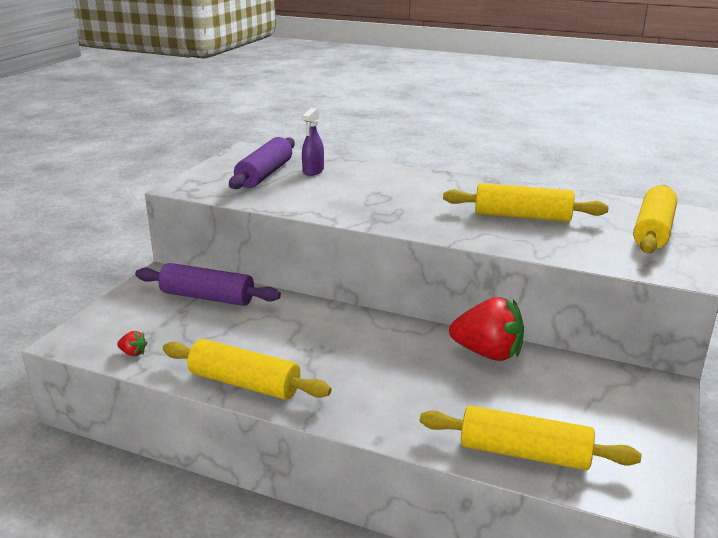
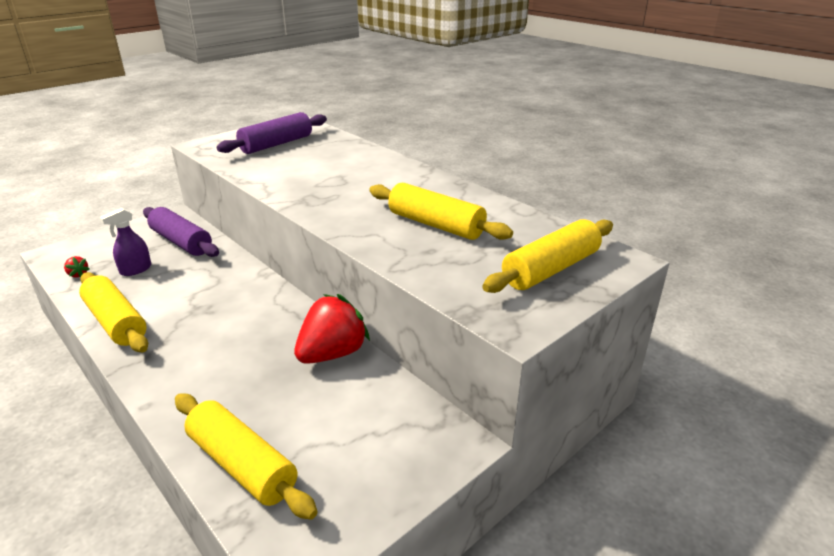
camera: 25 degrees right, 5 degrees up
(313, 171) = (318, 148): purple spray bottle -> purple spray bottle (135, 270)
(488, 353) = (332, 353): red strawberry -> red strawberry turned 90 degrees counterclockwise

